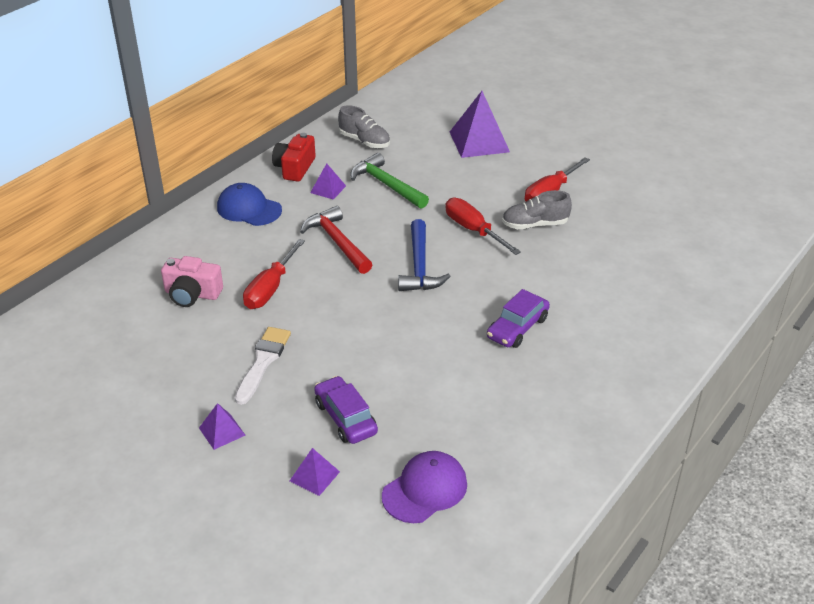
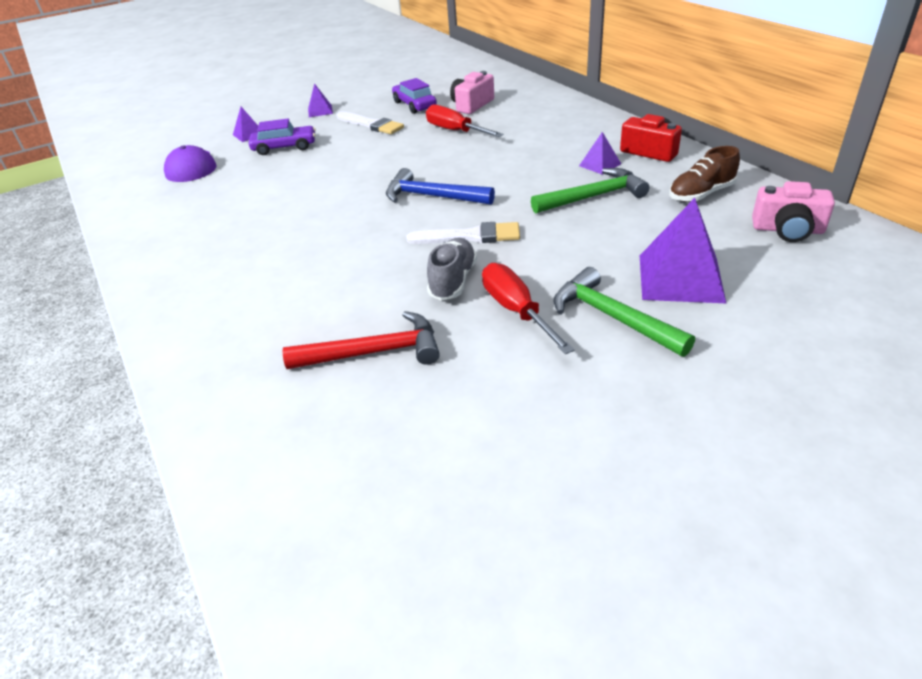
camera: 115 degrees right, 0 degrees up
(249, 209) = (582, 128): blue cap -> none
(337, 242) = (501, 162): red hammer -> red hammer (374, 352)
(364, 141) = (701, 194): grey shoe -> brown shoe
(402, 110) = (787, 230): none -> pink camera
(473, 230) = (470, 236): red screwdriver -> white brush
(517, 328) = (297, 232): purple car -> purple car (414, 105)
(533, 159) = (612, 317): none -> green hammer

